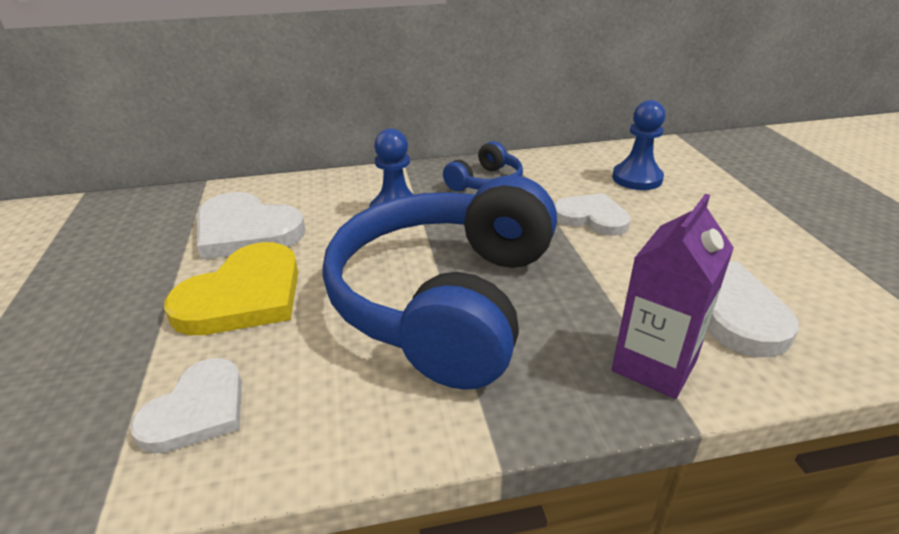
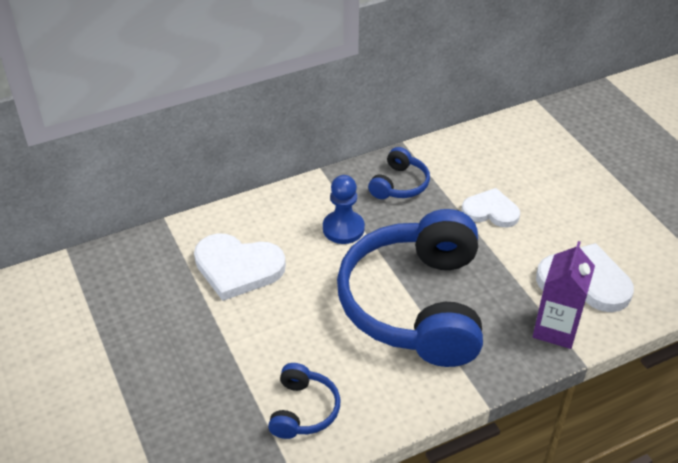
camera: 15 degrees left, 10 degrees up
(197, 410) = (303, 410): white heart -> blue headphones
(243, 296) = (276, 326): yellow heart -> none
(637, 178) = (514, 162): blue pawn -> none

